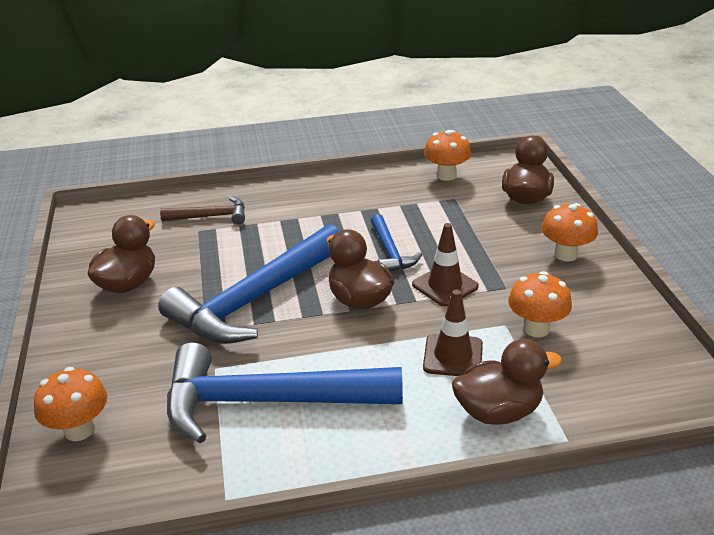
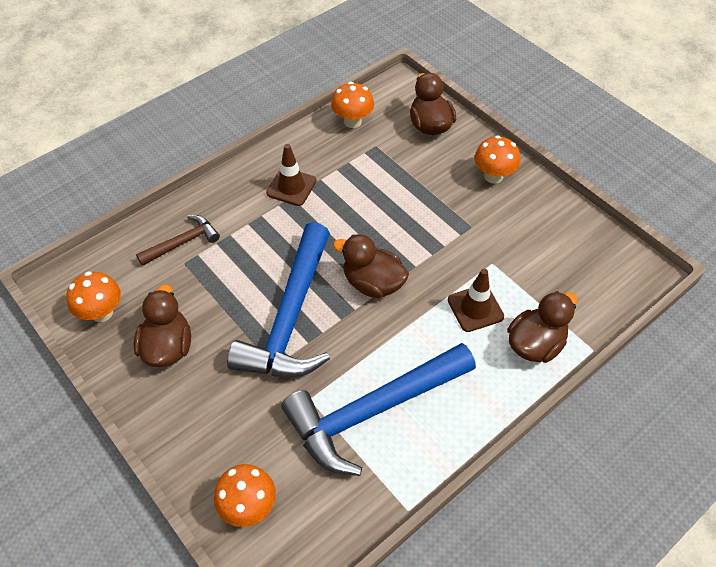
camera: 30 degrees left, 20 degrees up
(390, 252) = (363, 224): blue hammer -> none
(445, 285) = (427, 242): brown traffic cone -> brown traffic cone (291, 187)
(536, 328) = (515, 258): orange mushroom -> orange mushroom (102, 312)

